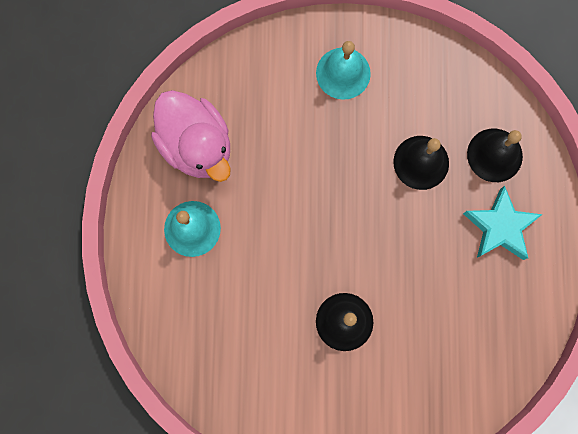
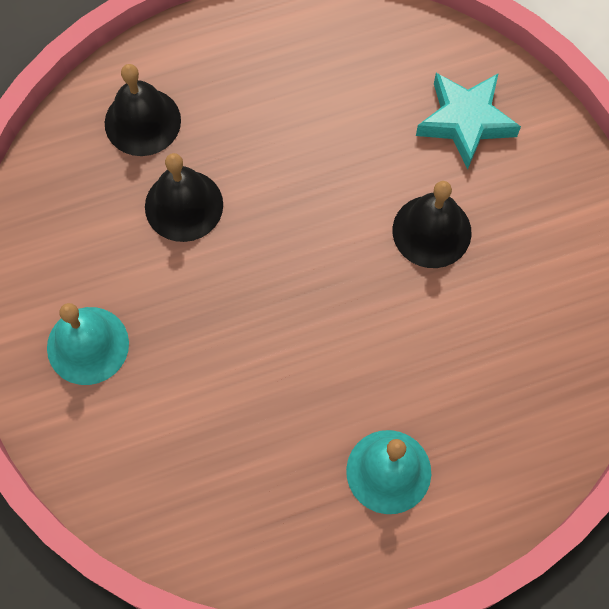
camera: 110 degrees left, 10 degrees down
(197, 145) = (265, 511): pink duck -> none
(500, 227) = (236, 89): turquoise star -> turquoise star (465, 121)

